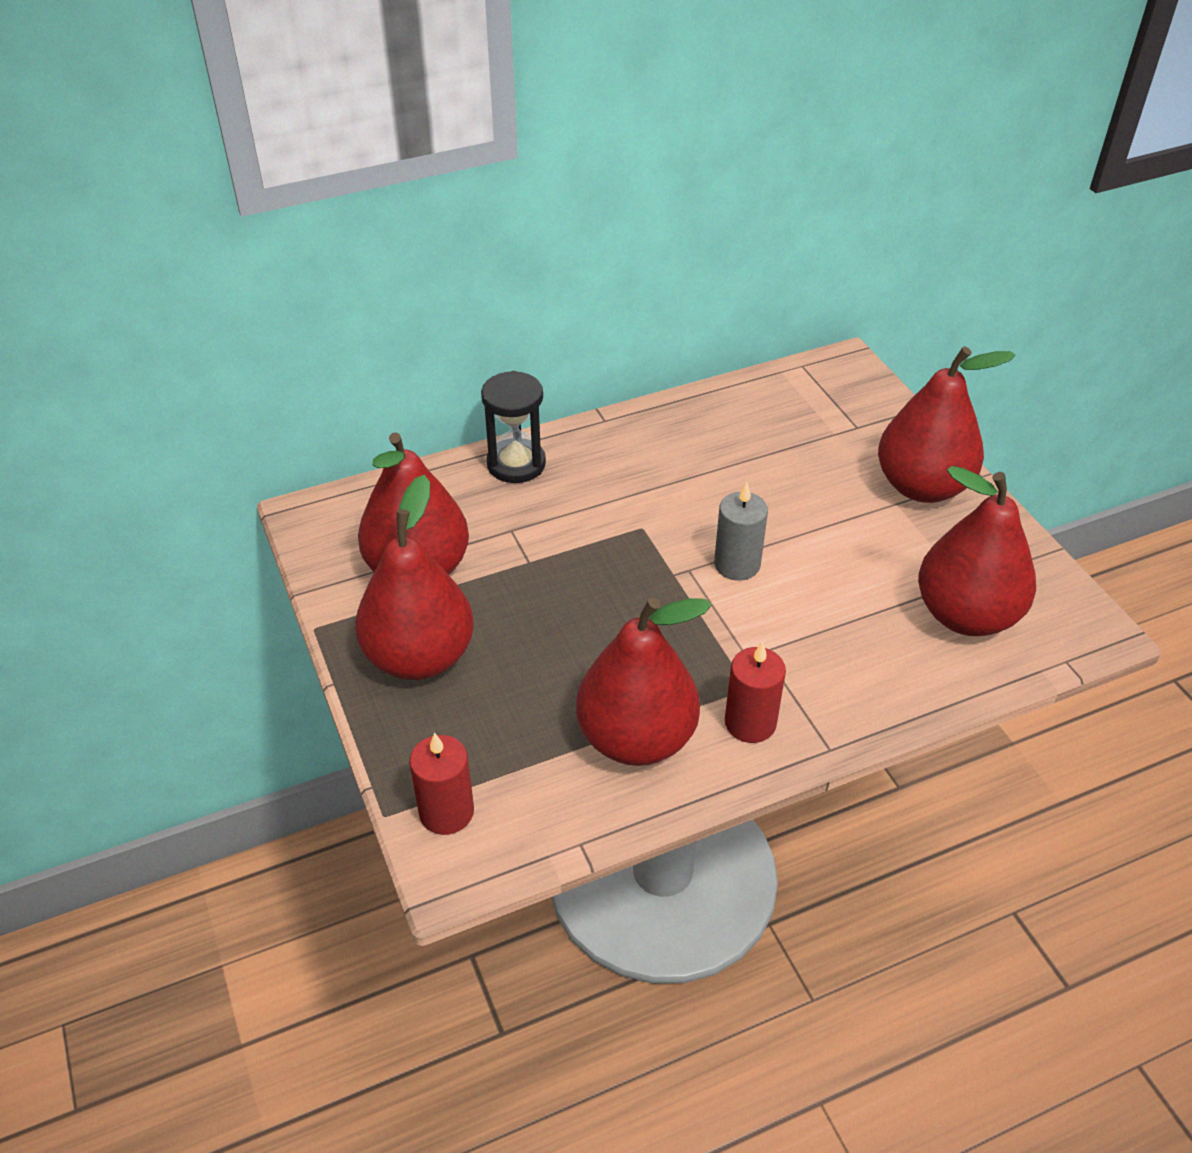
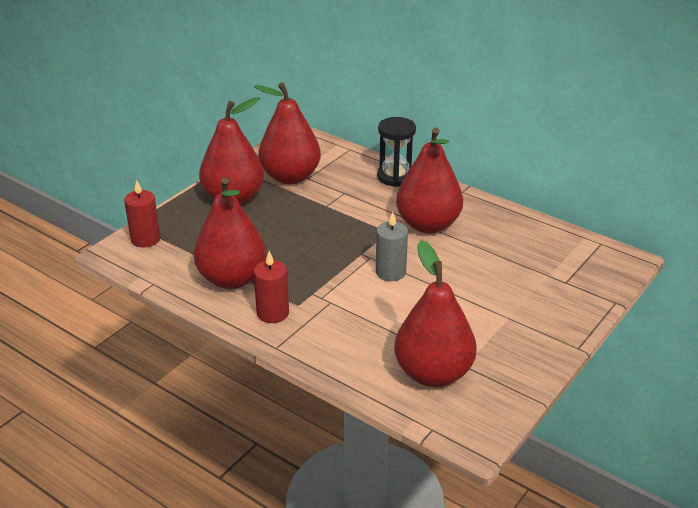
camera: 60 degrees right, 10 degrees down
(922, 486) = (537, 324): red pear -> red pear (428, 225)

